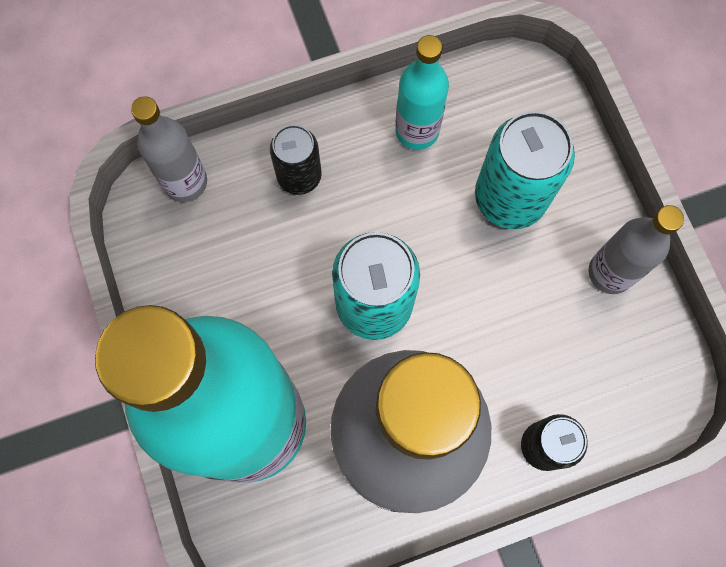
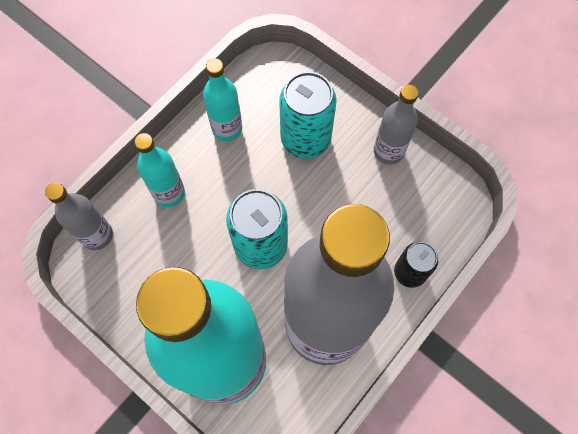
camera: 30 degrees left, 5 degrees down
(299, 176) = (169, 193): black can -> turquoise bottle

